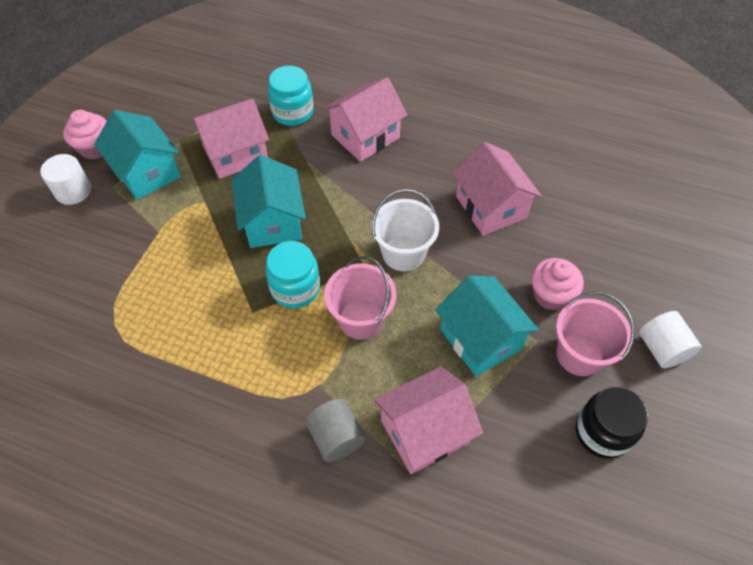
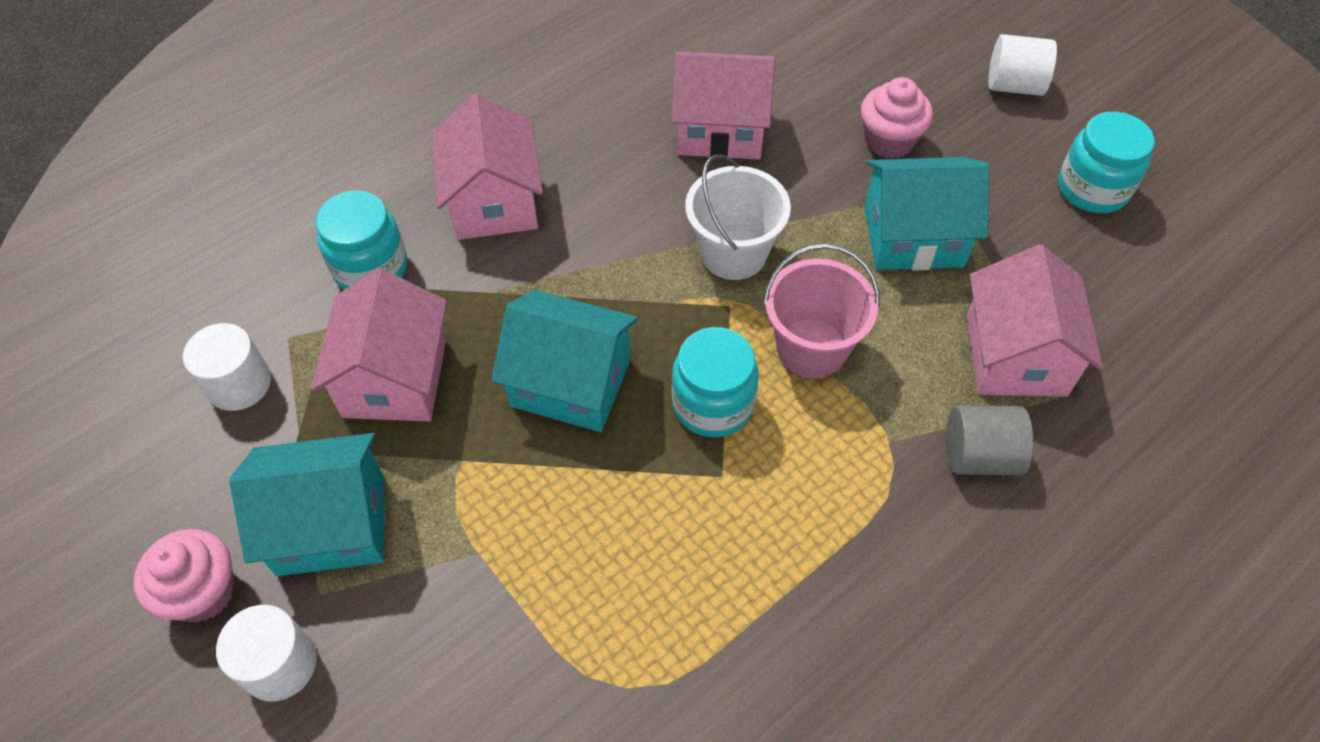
camera: 60 degrees left, 0 degrees up
(201, 103) = (239, 384): none -> white cylinder
(579, 354) = (984, 157): pink bucket -> none
(602, 432) = (1092, 189): black jar -> turquoise jar

